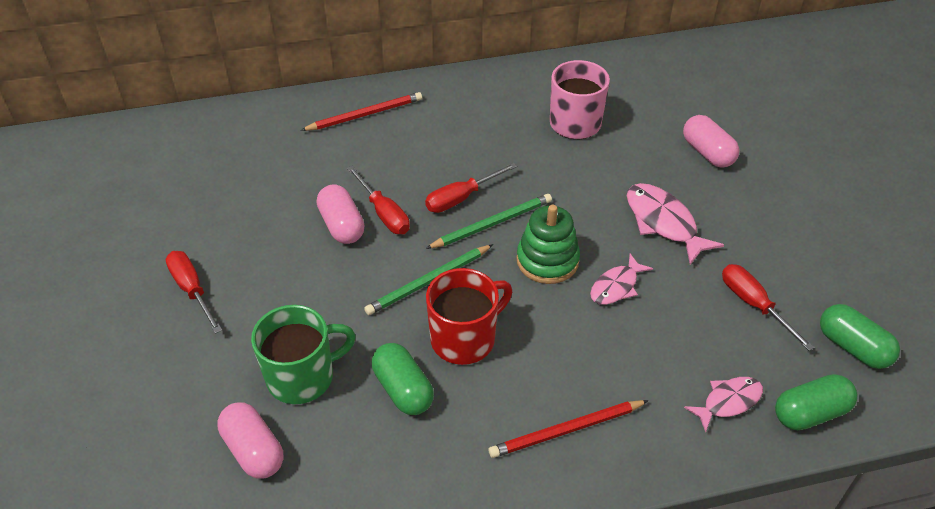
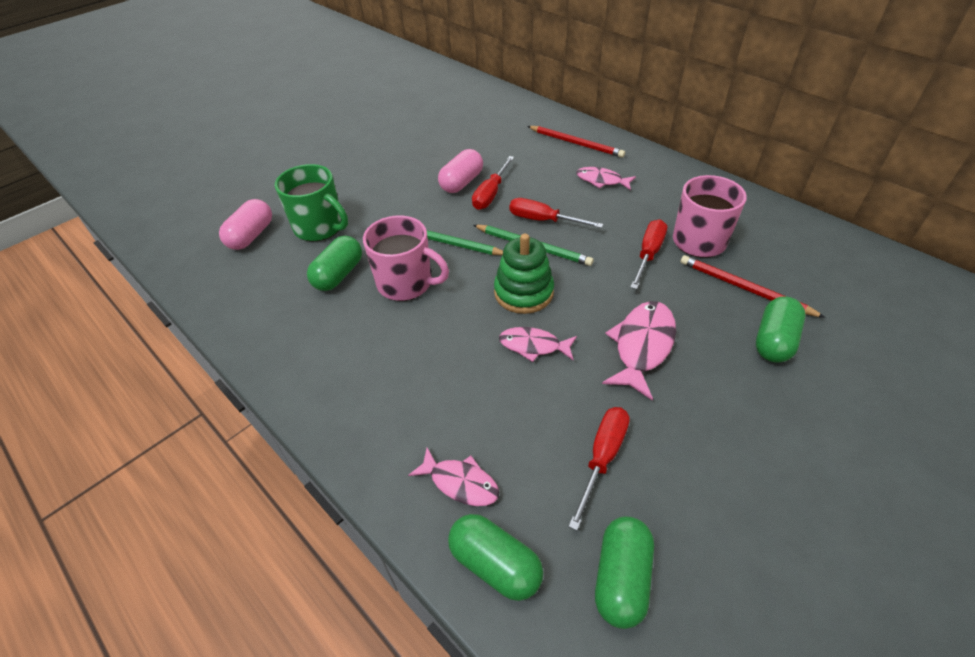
camera: 60 degrees right, 0 degrees up
(192, 290) = (357, 156): red screwdriver -> red screwdriver (648, 254)
(441, 131) = (601, 181): none -> pink fish
(465, 338) = (406, 283): red mug -> pink mug
(566, 430) = (355, 378): red pencil -> red pencil (744, 288)
(707, 153) = (774, 341): pink capsule -> green capsule

